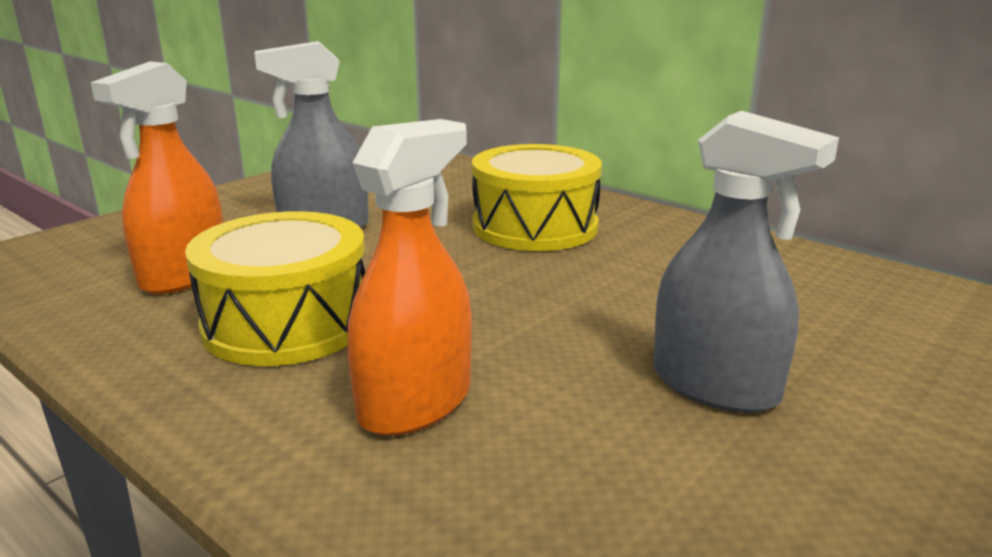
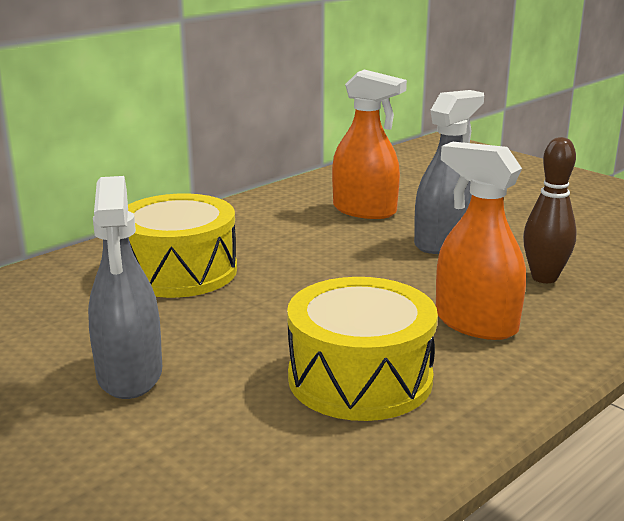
camera: 85 degrees left, 0 degrees up
(184, 276) = (241, 451): orange spray bottle -> orange spray bottle (364, 210)
(602, 489) = (544, 278): none -> brown bowling pin

